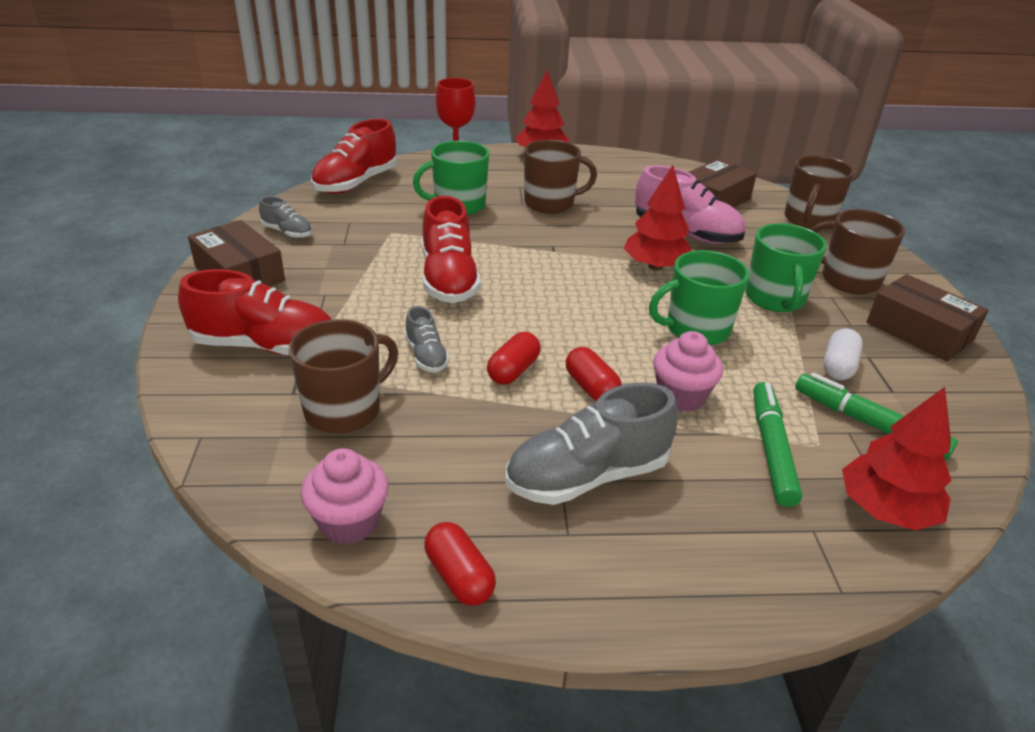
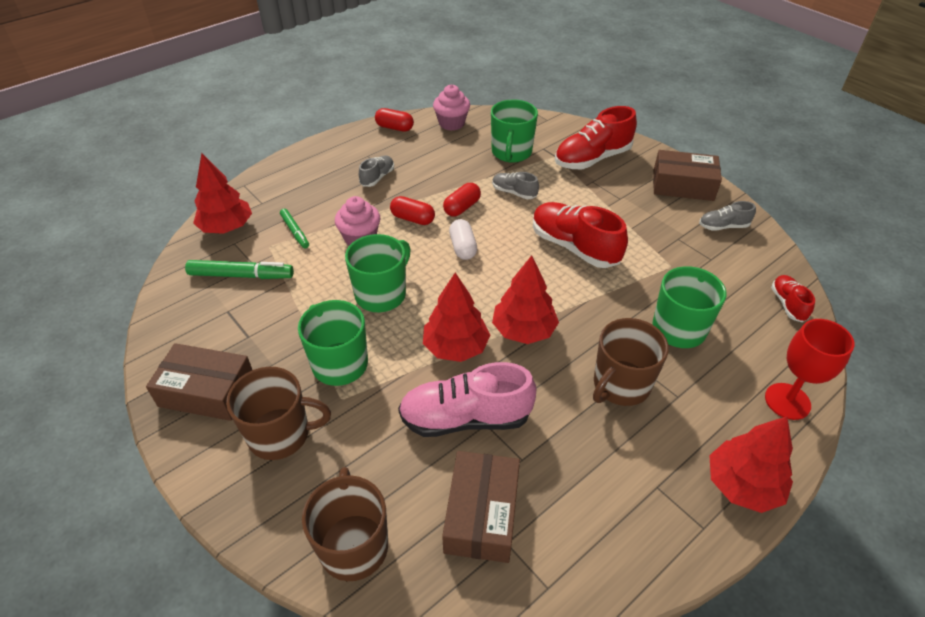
camera: 145 degrees right, 10 degrees up
(344, 410) = (511, 153): brown mug -> green mug
(356, 183) = (788, 304): red shoe -> red shoe, size x0.52
(513, 370) = (462, 207): red capsule -> red capsule turned 45 degrees clockwise
(583, 252) = (523, 330): none -> red tree
(587, 476) = (377, 177): grey shoe -> grey shoe, size x0.52
(771, 449) = (295, 231): green marker -> green marker, size x0.62
(838, 366) = (269, 313): white capsule -> white capsule (463, 247)

